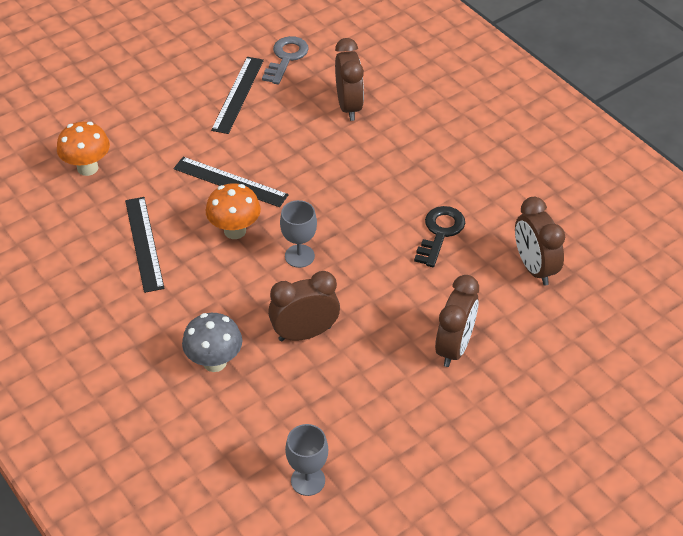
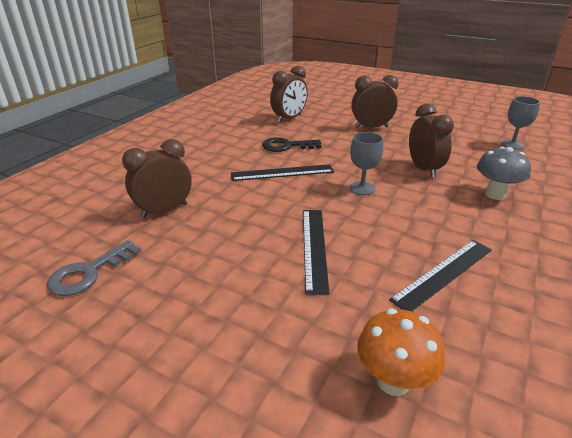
camera: 115 degrees left, 15 degrees down
(235, 231) = (370, 225): orange mushroom -> none
(238, 94) = (172, 289): black ruler -> black ruler (282, 173)
(286, 58) = (89, 273): grey key -> grey key turned 45 degrees counterclockwise
(305, 333) = (424, 169): brown clock -> brown clock turned 150 degrees counterclockwise

